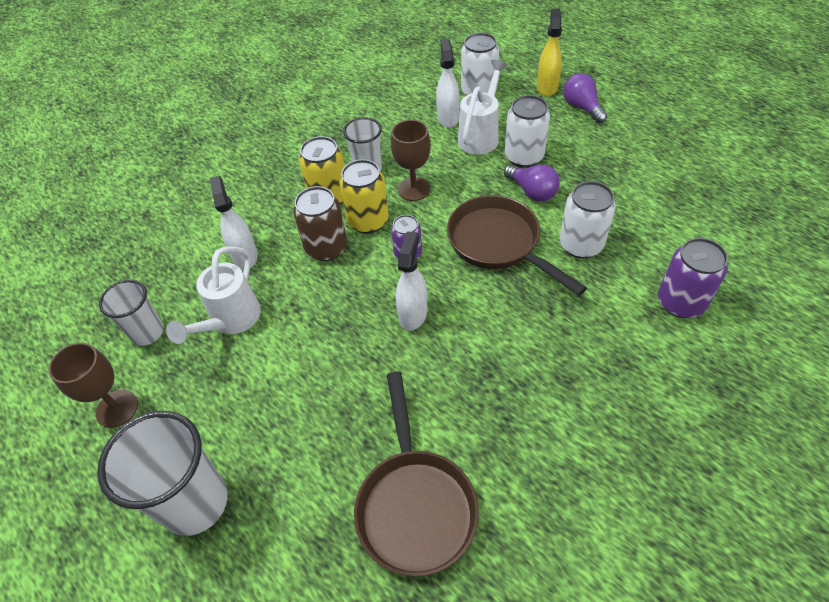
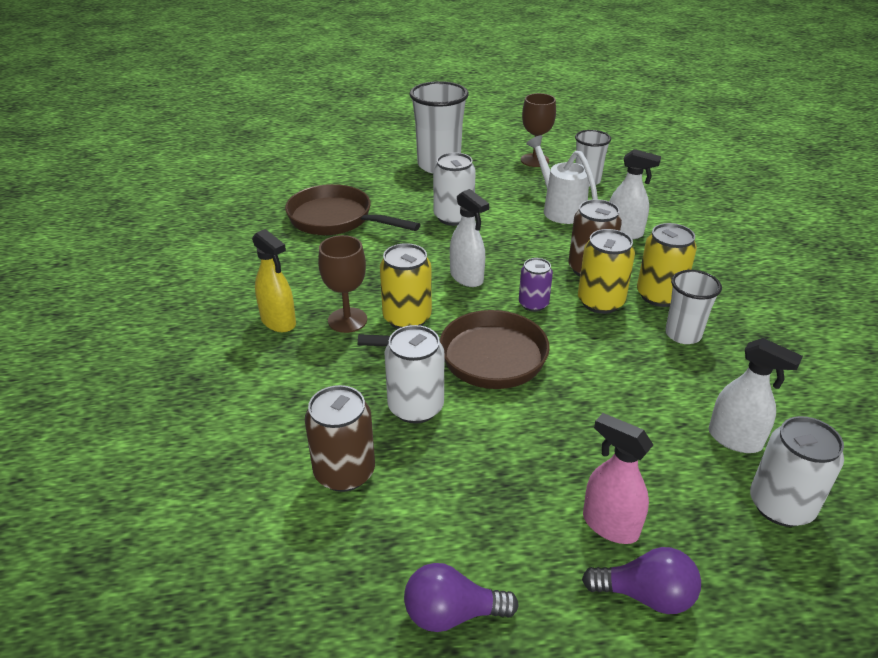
camera: 125 degrees right, 15 degrees down
(414, 189) = (618, 347): brown goblet -> brown goblet (347, 320)
(480, 136) = (669, 445): white watering can -> none
(505, 313) = (407, 318): none -> yellow can
(524, 157) = (591, 456): white can -> white can (453, 217)
(532, 192) = (525, 424): purple light bulb -> purple light bulb (452, 613)
(547, 87) = (737, 594): yellow spray bottle -> yellow spray bottle (278, 322)
(559, 132) = (609, 525): none -> pink spray bottle
(664, 239) = (344, 472): none -> brown can
(680, 302) = (276, 421): purple can -> none

